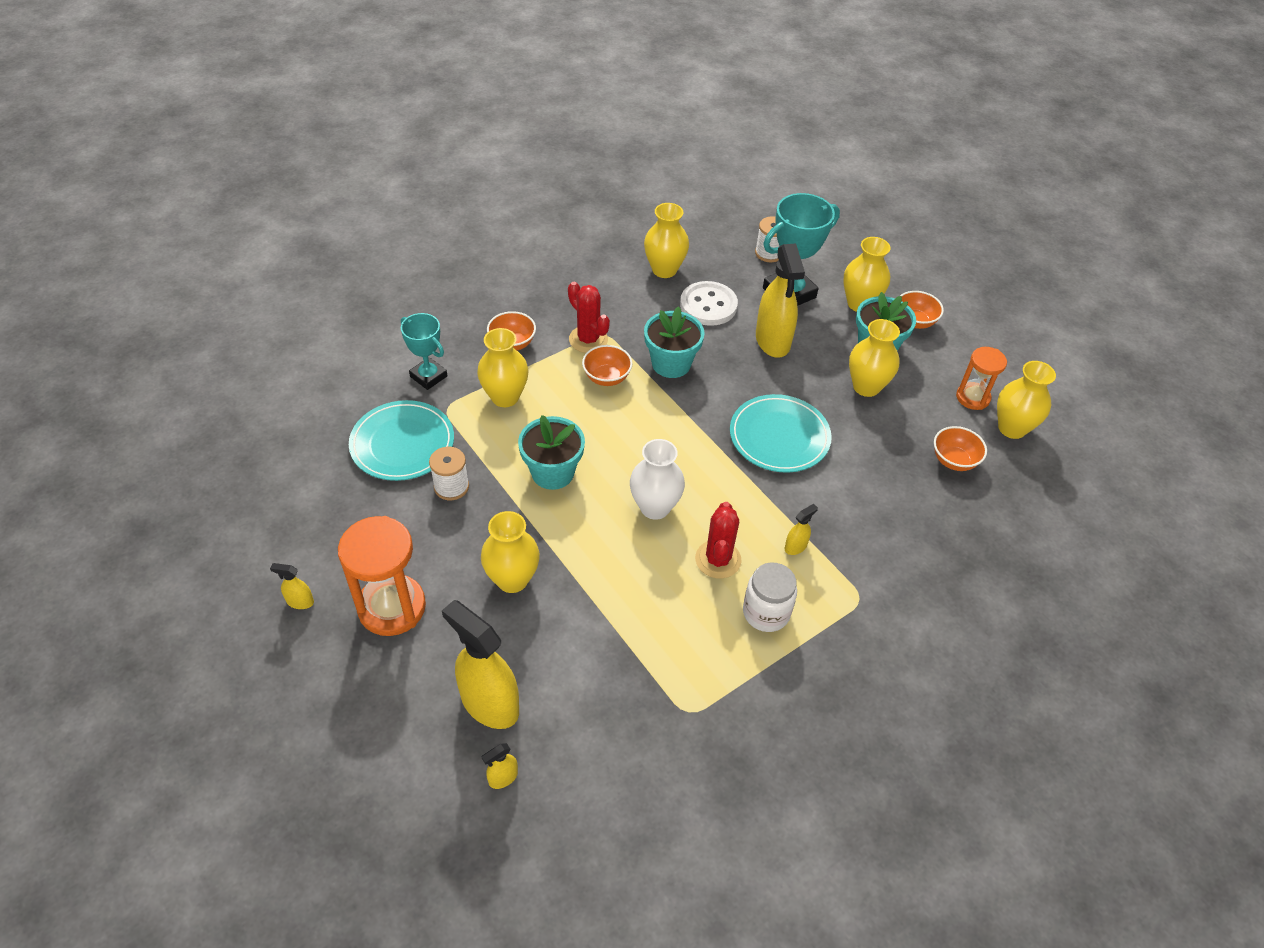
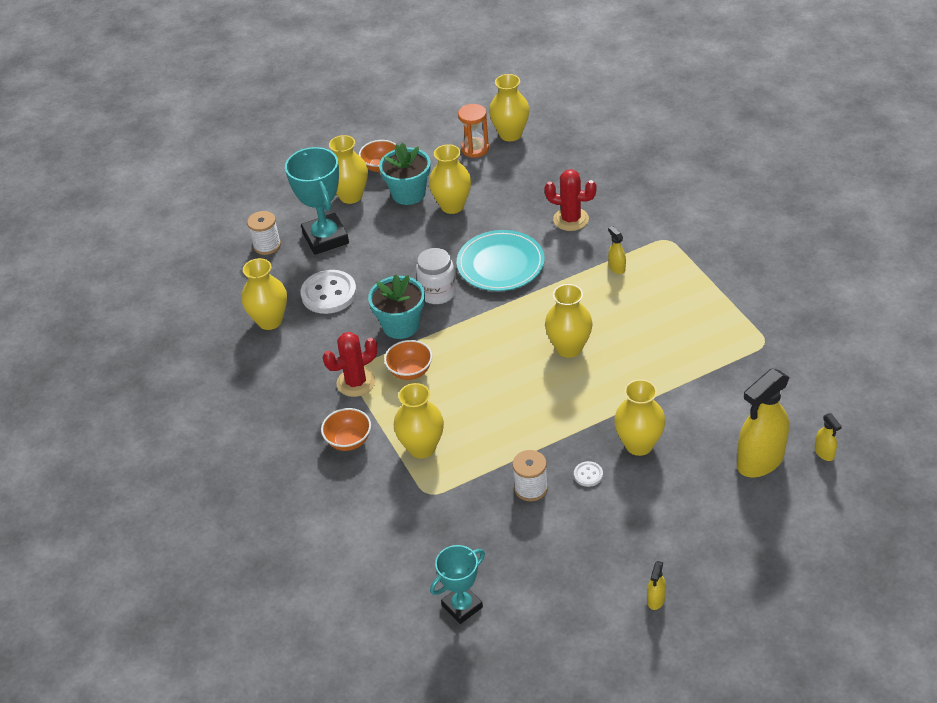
camera: 75 degrees left, 5 degrees down
(392, 607) = (664, 529): orange hourglass -> none
(402, 444) = (471, 528): turquoise plate -> none
(428, 376) = (382, 509): turquoise trophy -> turquoise trophy (462, 606)
(469, 535) = (588, 475): none -> white button
(552, 472) = (522, 414): turquoise flower pot -> none
(655, 507) = (569, 348): white vase -> yellow vase
(718, 559) = (626, 314): red cactus -> red cactus (571, 219)
(766, 613) = (678, 291): white jar -> white jar (437, 293)
(773, 341) = (386, 256): yellow spray bottle -> none
(954, 460) = (539, 170): orange bowl -> none

